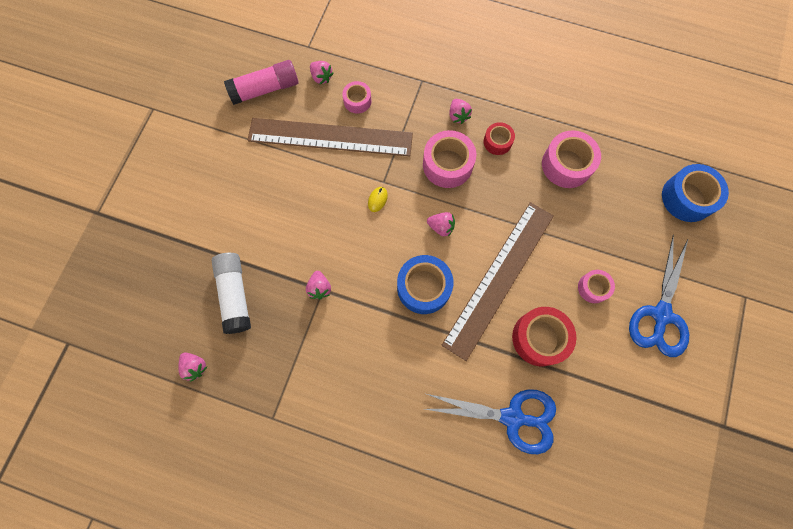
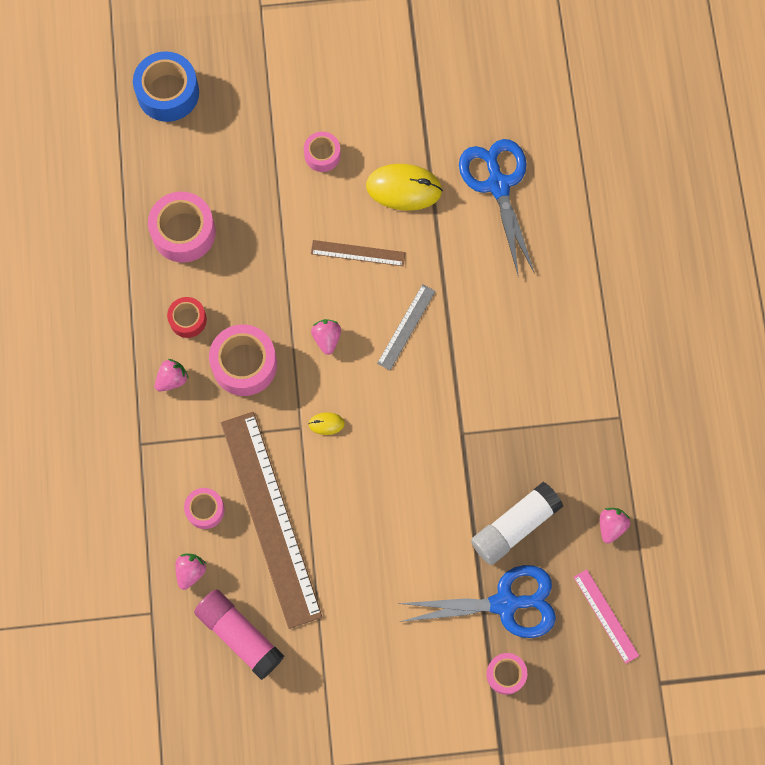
camera: 115 degrees left, 0 degrees up
(135, 328) = (606, 616): none -> pink ruler
(140, 239) = (506, 674): none -> pink tape
(319, 288) = (461, 437): pink strawberry -> none
(423, 287) = (406, 327): blue tape -> grey ruler
(499, 278) = (358, 253): brown ruler -> brown ruler, size x0.44
(539, 338) = (404, 188): red tape -> yellow mouse
(661, 315) = (320, 80): blue scissors -> blue scissors (504, 603)

